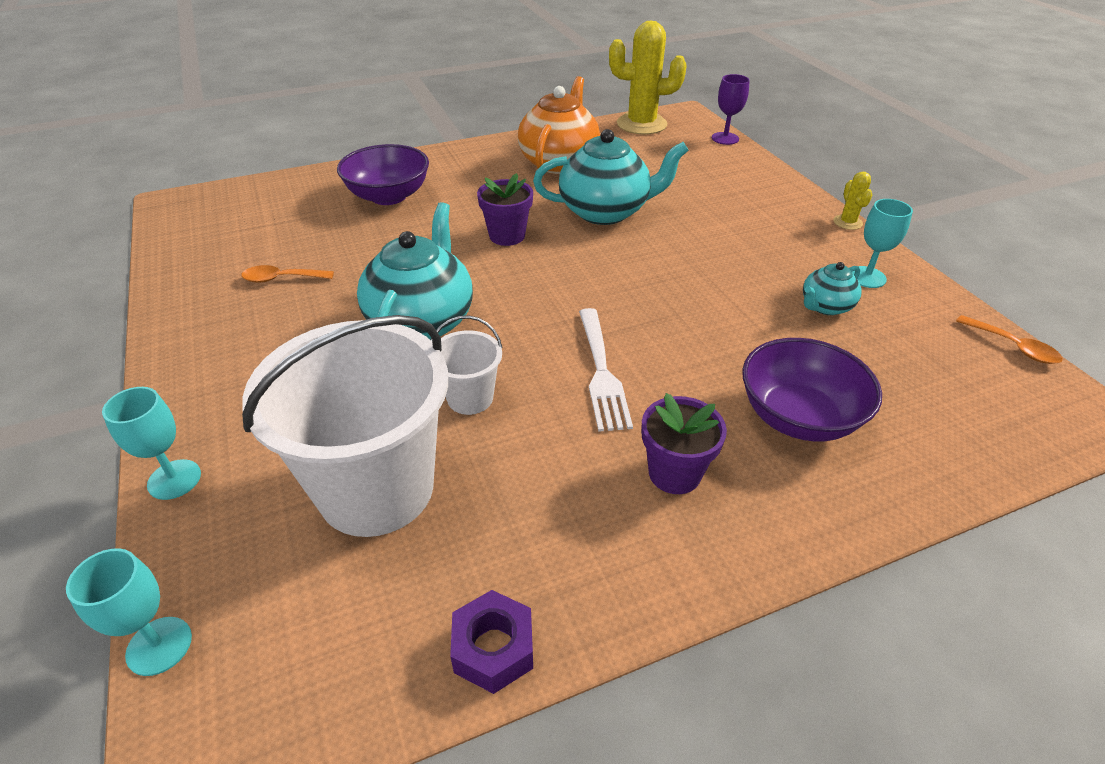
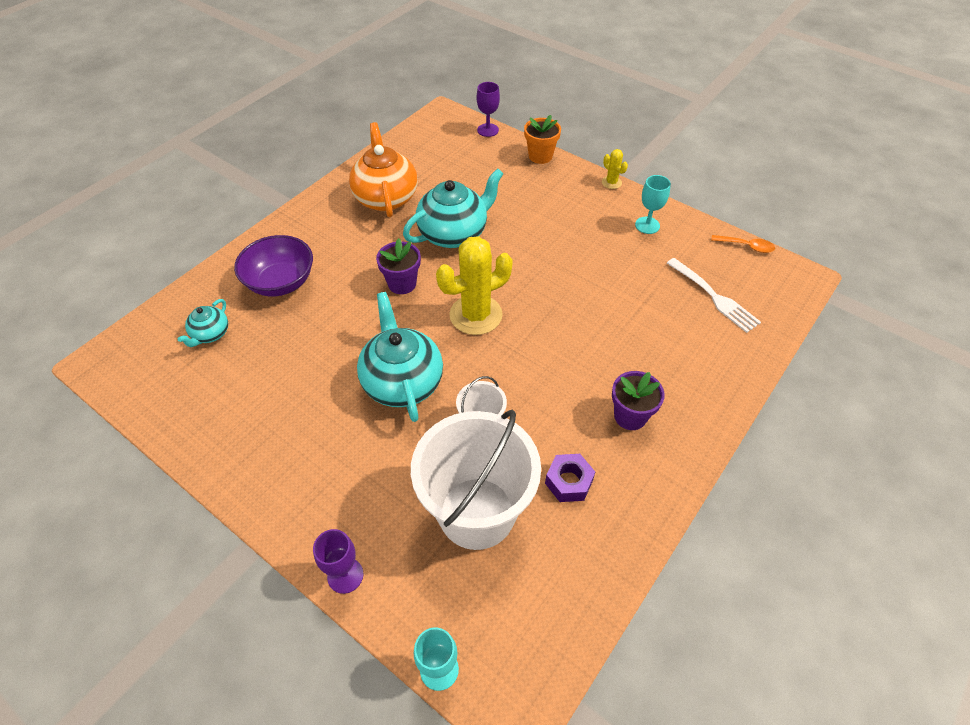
camera: 30 degrees left, 10 degrees up
(174, 479) = (345, 575): turquoise goblet -> purple goblet
(282, 279) = (267, 393): orange spoon -> none
(493, 648) = (613, 565): purple nut -> purple nut (569, 482)
(601, 372) = (545, 367): white fork -> white fork (714, 297)
(641, 124) = (418, 135): yellow cactus -> yellow cactus (476, 315)
(771, 175) = (540, 156): none -> orange flower pot
(798, 417) = (669, 347): purple bowl -> none
(825, 306) = (637, 259): turquoise teapot -> turquoise teapot (210, 334)

